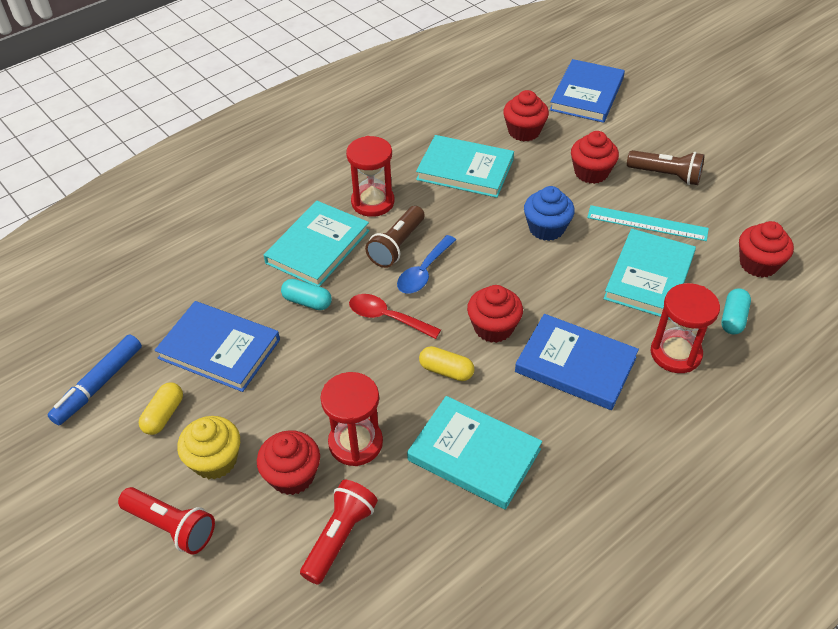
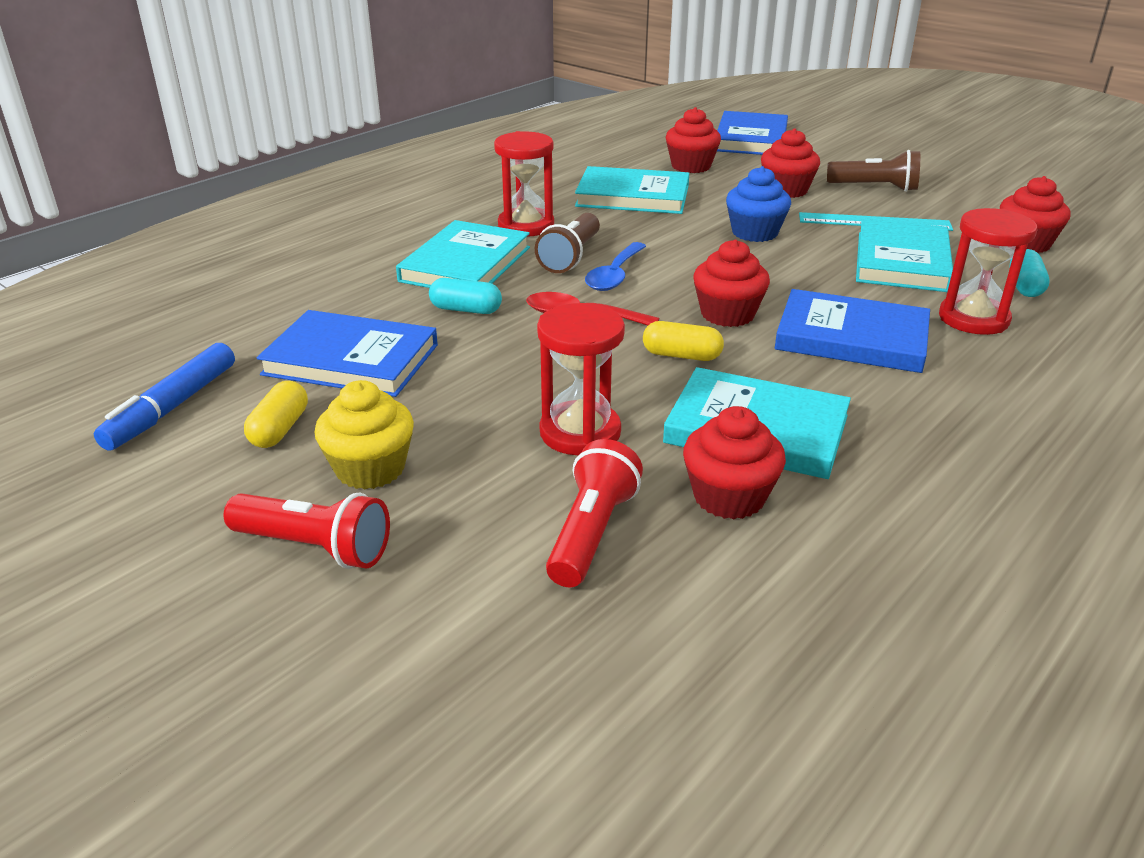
camera: 10 degrees left, 15 degrees down
(292, 475) = (496, 474): red cupcake -> red cupcake (729, 497)

